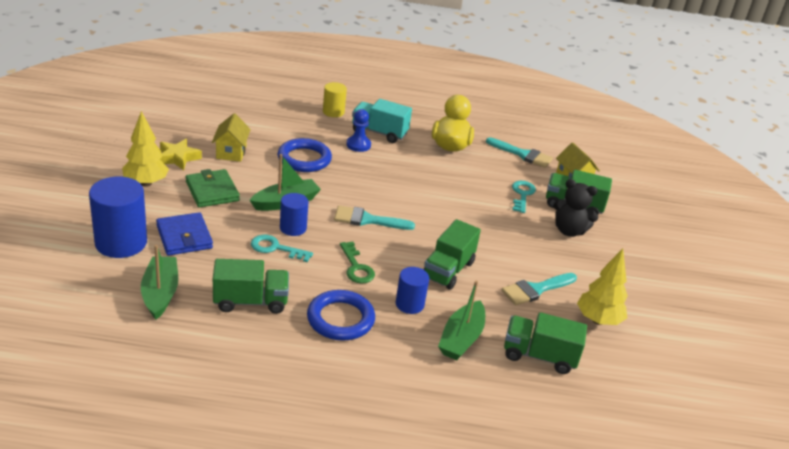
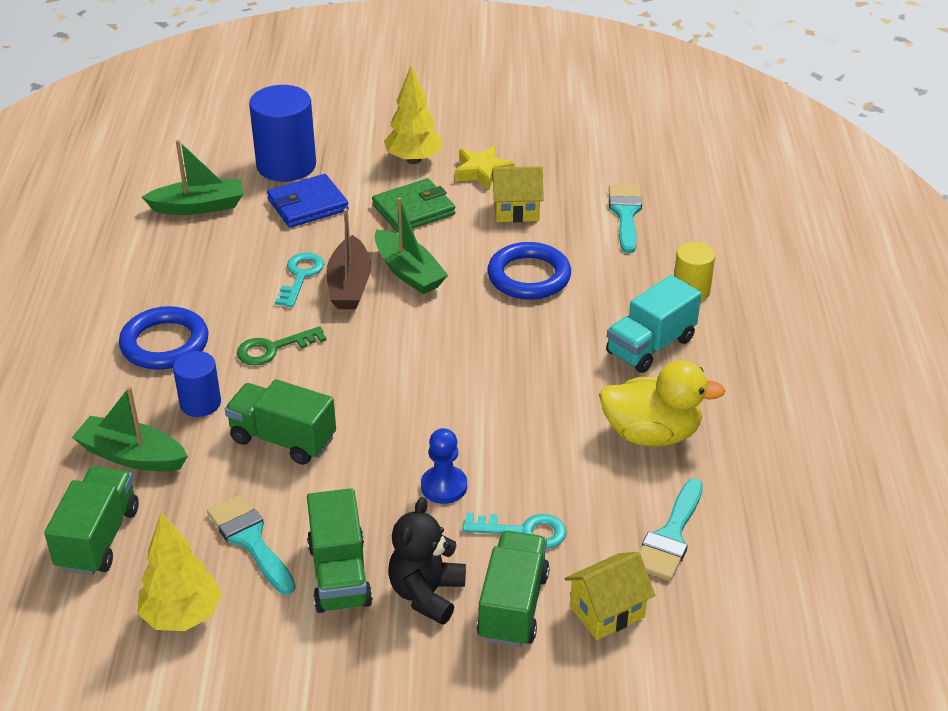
camera: 90 degrees right, 5 degrees up
(251, 301) = (191, 270): green truck -> green truck (339, 575)
(293, 228) = (349, 285): blue cylinder -> brown boat
(358, 145) = (598, 326): blue pawn -> blue pawn (444, 486)
(367, 220) = (388, 351): turquoise brush -> turquoise brush (625, 214)
(379, 133) = (650, 346): turquoise truck -> turquoise truck turned 150 degrees counterclockwise

